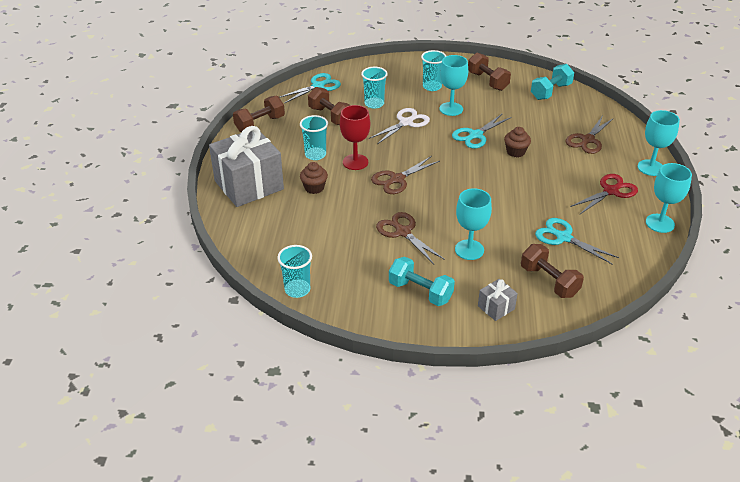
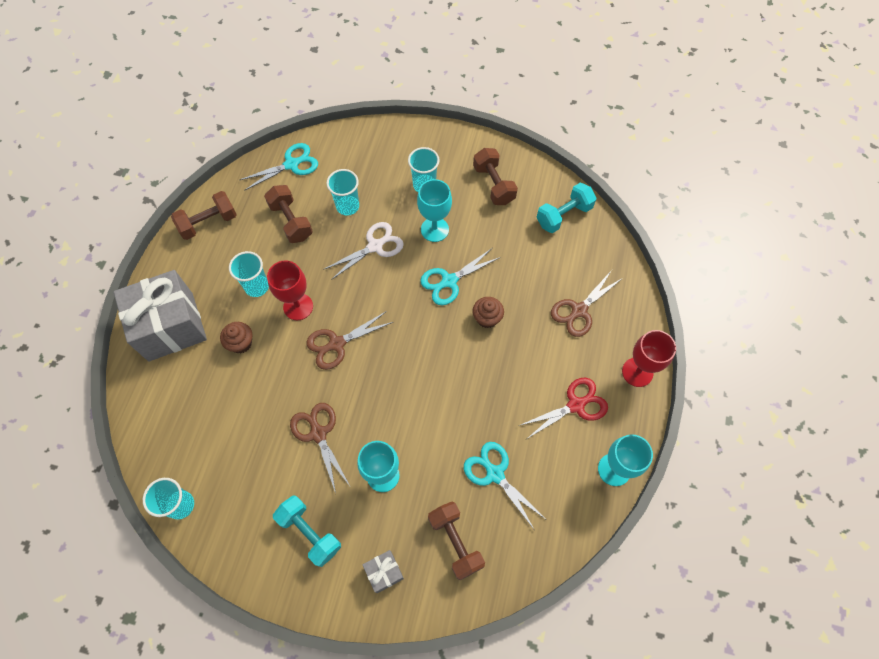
camera: 10 degrees right, 25 degrees up
(650, 168) = (637, 372): turquoise goblet -> red goblet

